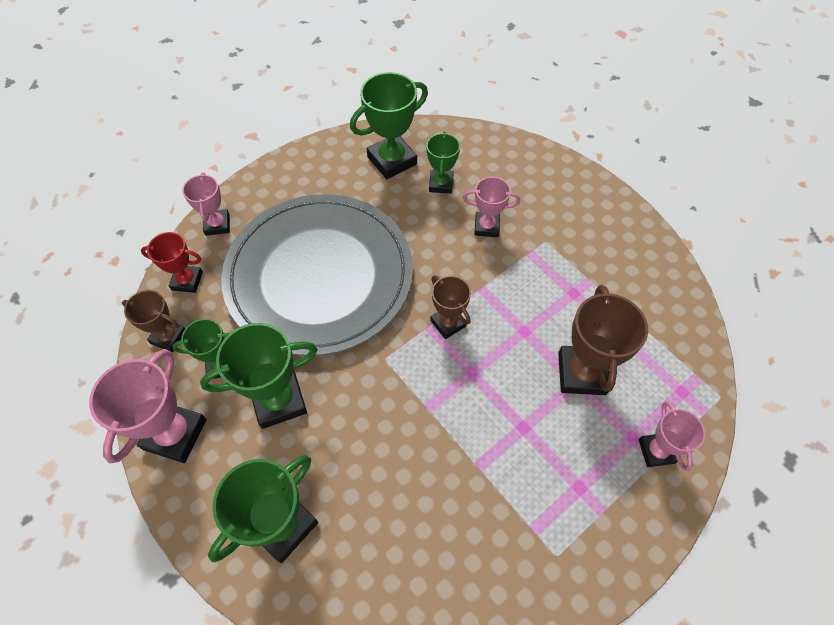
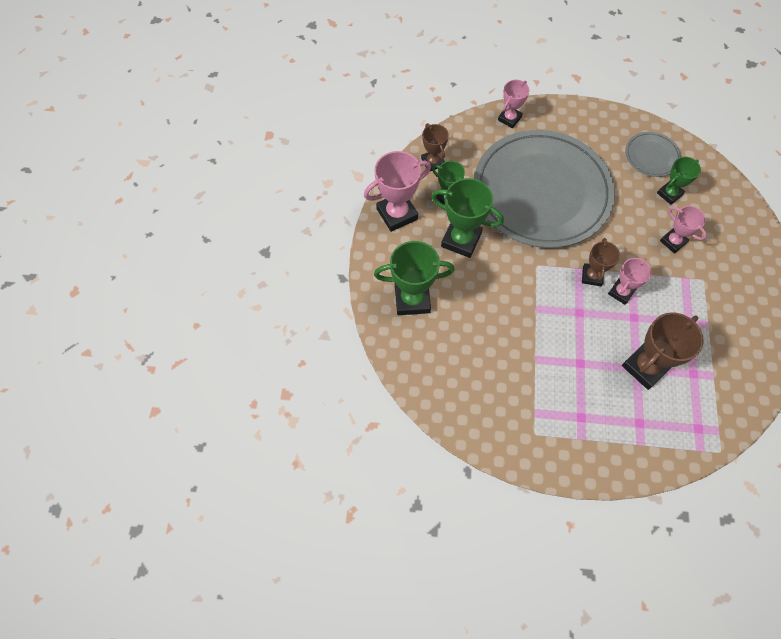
camera: 45 degrees right, 5 degrees up
(187, 281) = (466, 139): red trophy -> none
(392, 160) = (651, 156): green trophy -> grey plate
(656, 451) = (646, 441): pink trophy -> pink trophy (621, 292)

